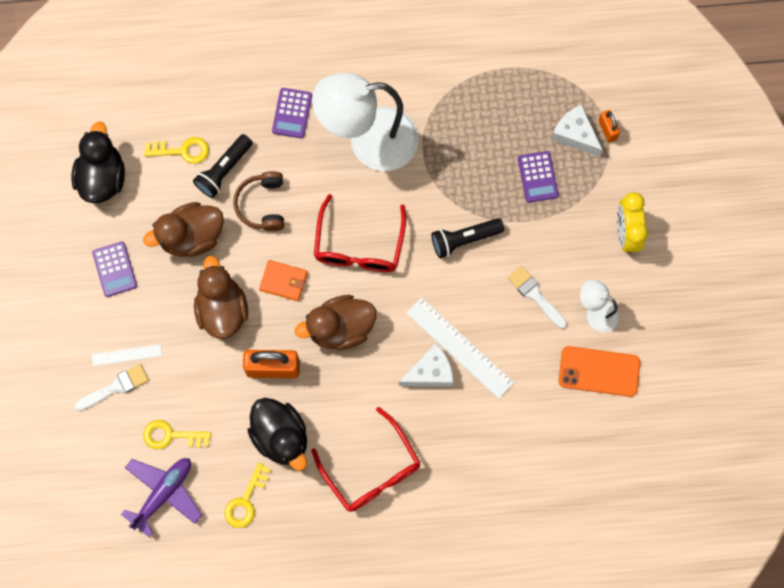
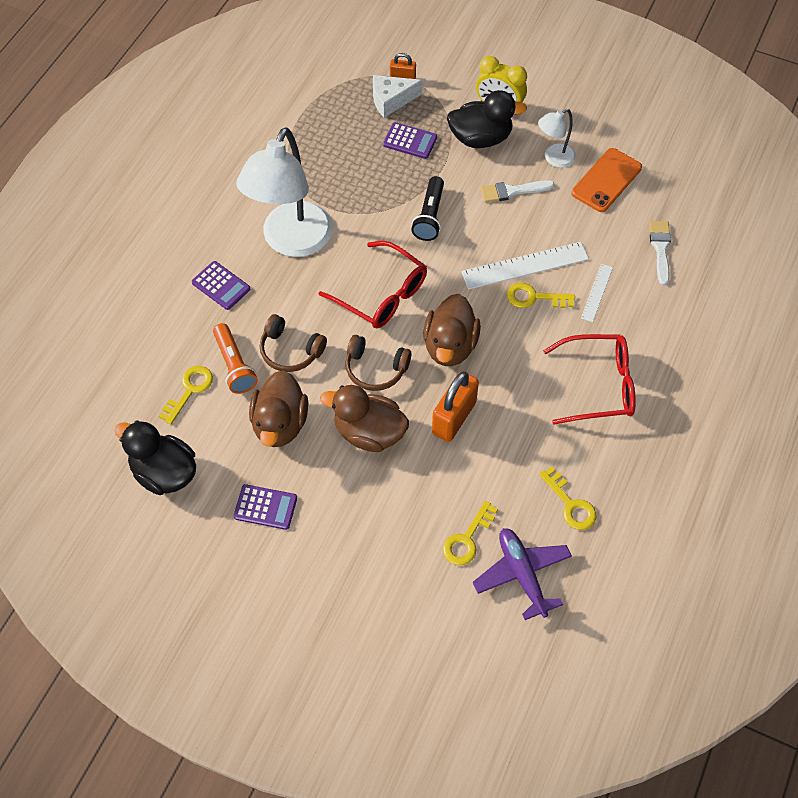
camera: 60 degrees left, 15 degrees down
(116, 387) = (386, 566): white brush -> white brush (660, 249)
(127, 355) = (360, 539): white ruler -> white ruler (596, 292)
(224, 170) = (234, 365): black flashlight -> orange flashlight
(281, 436) = (524, 443): black duck -> black duck (480, 138)
(283, 281) = (375, 369): orange wallet -> brown headphones
(430, 372) = (534, 297): white cheese -> yellow key

